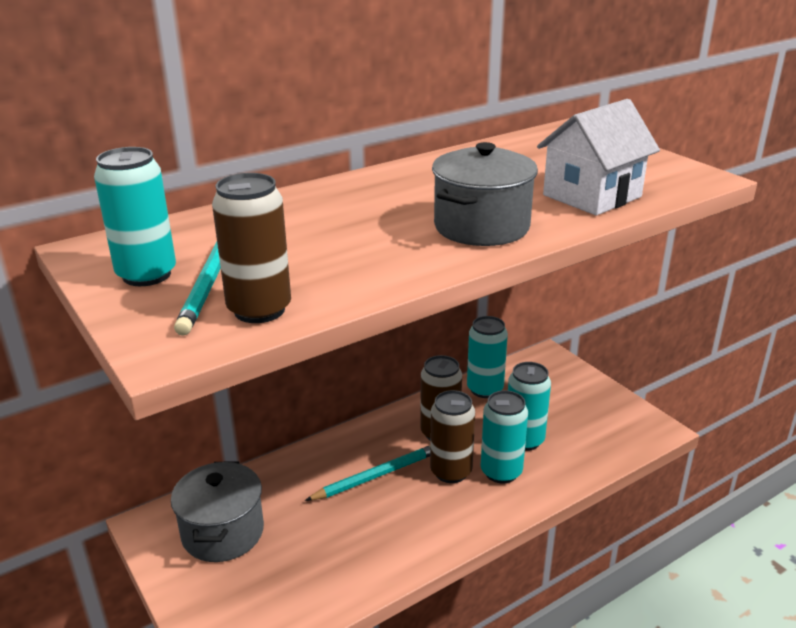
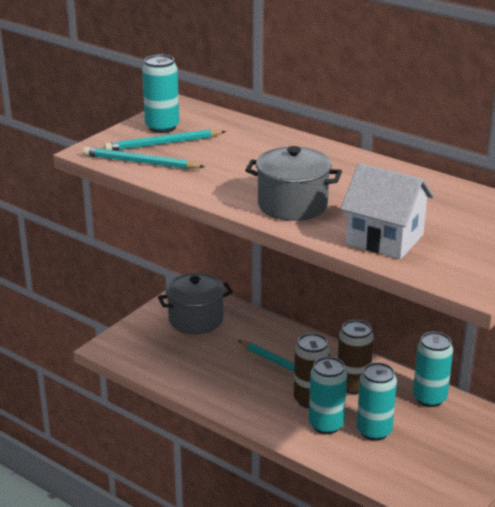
camera: 70 degrees right, 0 degrees up
(259, 310) = (141, 162): brown can -> turquoise pencil

